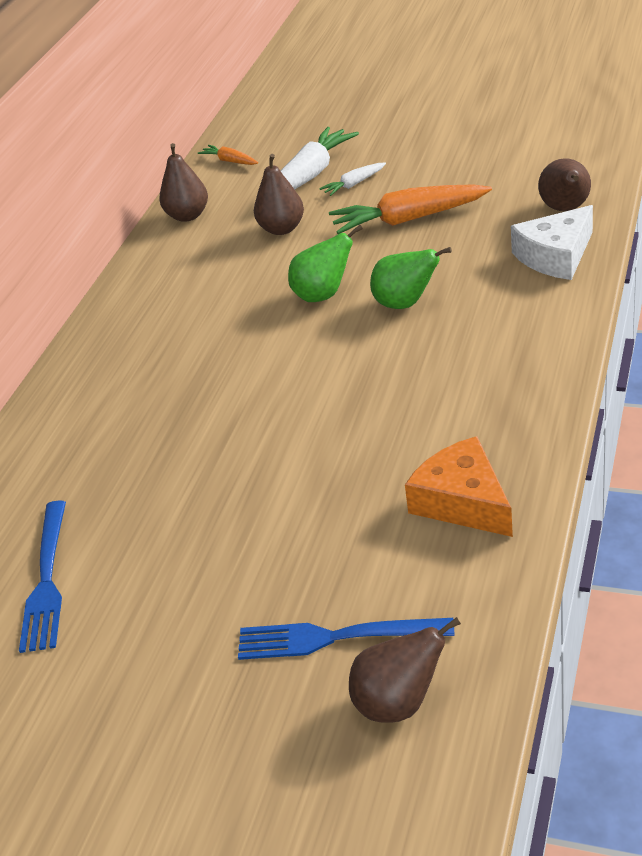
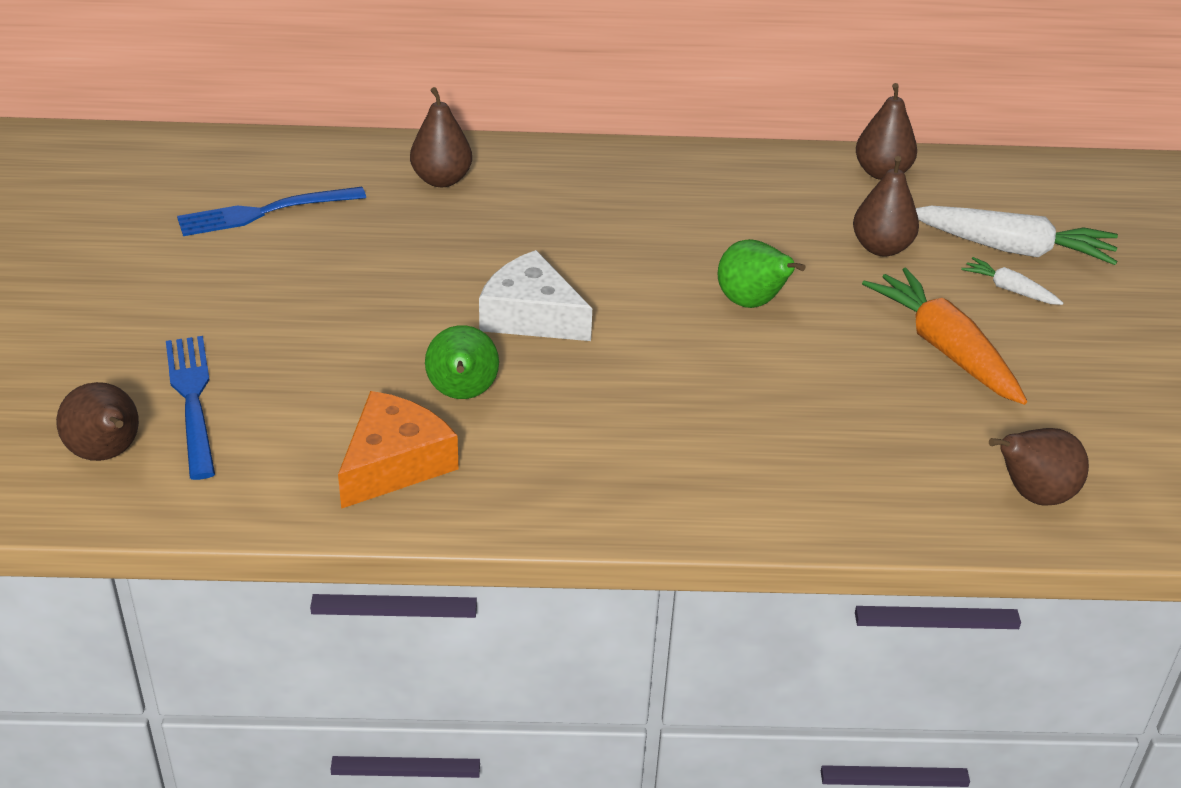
camera: 65 degrees right, 0 degrees up
(61, 451) = (441, 180): none -> brown pear
(230, 161) = (1019, 180): orange carrot -> none
(405, 303) = (753, 371): green pear -> green pear (462, 394)
(556, 256) = (906, 495): white cheese -> white cheese (531, 316)

